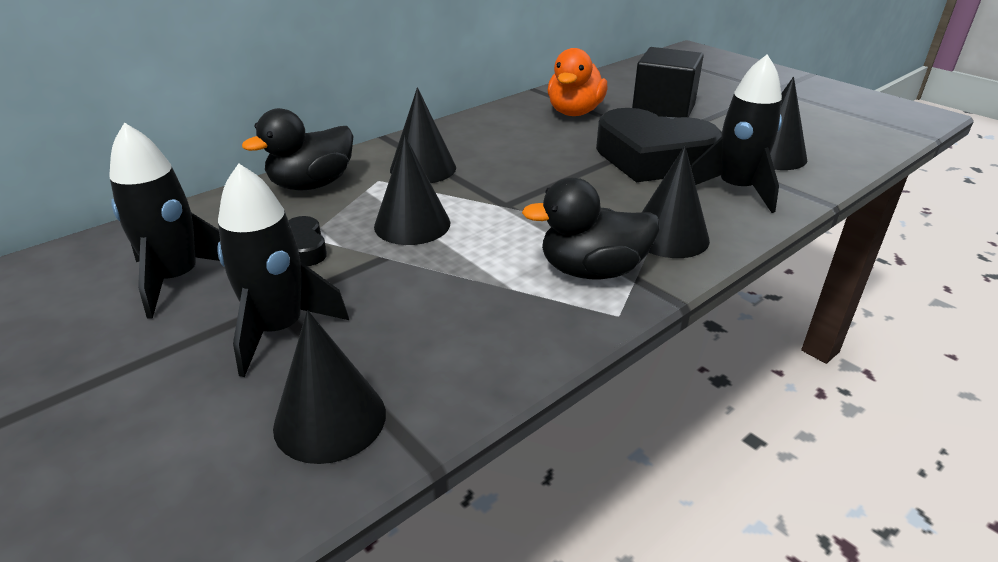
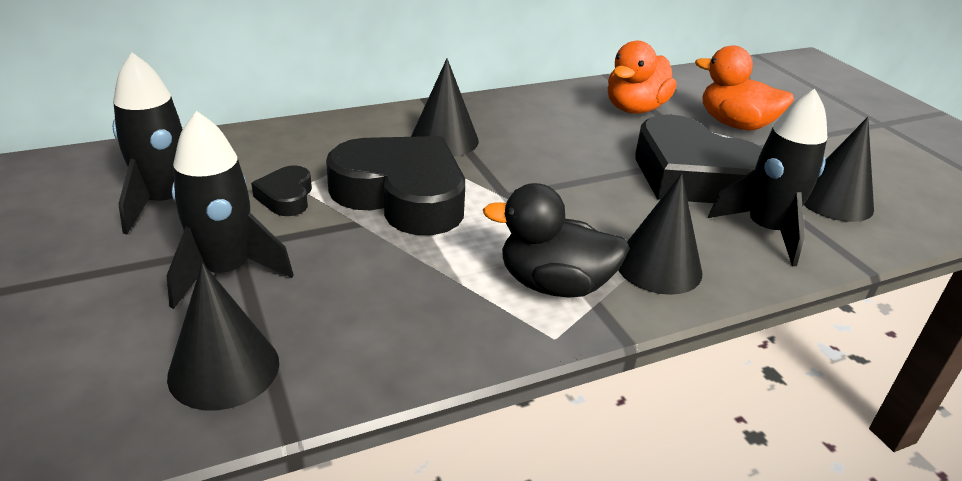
camera: 15 degrees right, 0 degrees up
(312, 184) = (331, 135): black duck -> none
(412, 224) = (402, 195): black cone -> black heart
(663, 110) = (735, 124): black cube -> orange duck

